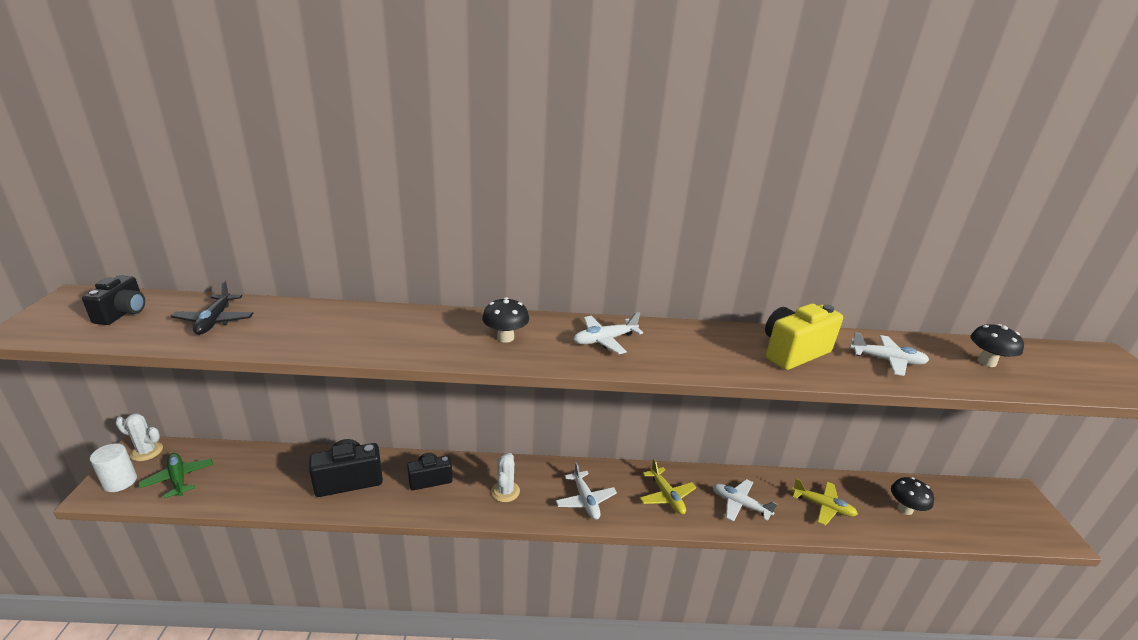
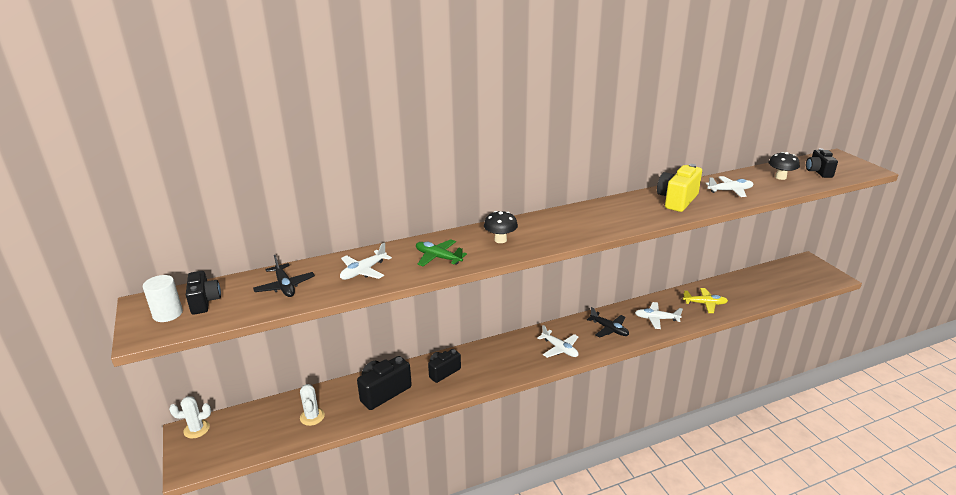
camera: 20 degrees left, 0 degrees up
(120, 481) = (198, 455): white cylinder -> white cylinder (168, 314)
(178, 479) = (246, 437): green plane -> green plane (438, 258)
(505, 491) = (502, 361): white cactus -> white cactus (312, 417)
(604, 340) = (563, 224): white plane -> white plane (363, 271)
(666, 496) = (609, 329): yellow plane -> black plane
(905, 509) = (751, 290): black mushroom -> none
(1059, 370) = (818, 172): none -> black camera

